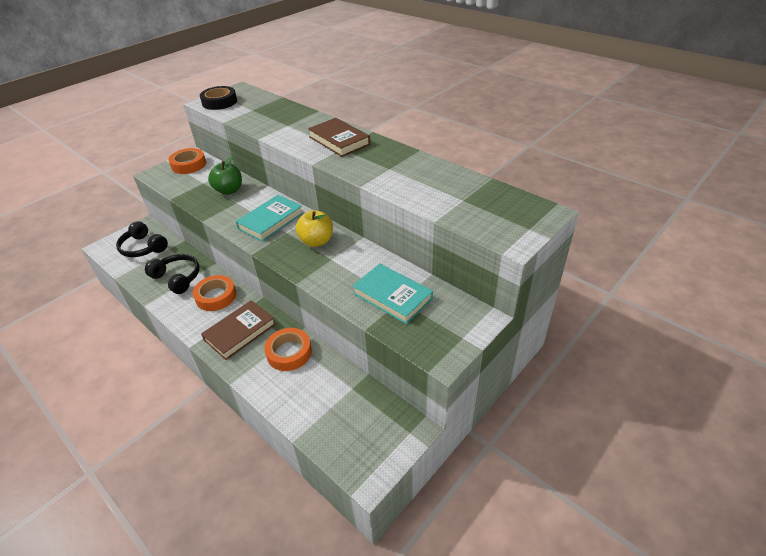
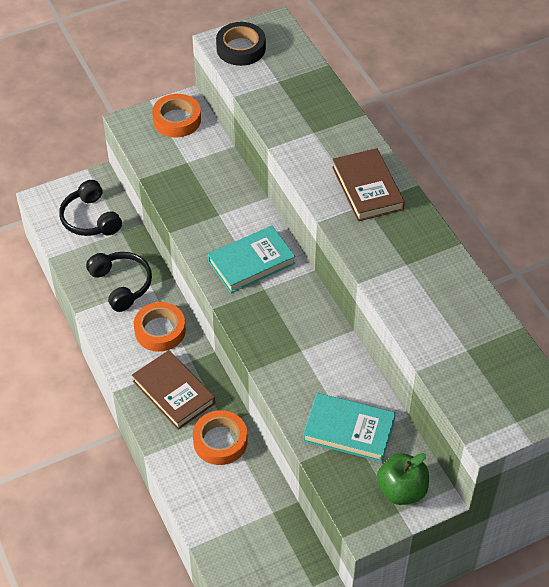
camera: 20 degrees right, 10 degrees up
(229, 190) = (215, 189): green apple -> green apple (401, 490)
(240, 332) = (174, 392): brown book -> brown book turned 75 degrees clockwise
(316, 241) = (294, 316): yellow apple -> none
(392, 296) = (349, 430): turquoise book -> turquoise book turned 45 degrees counterclockwise

